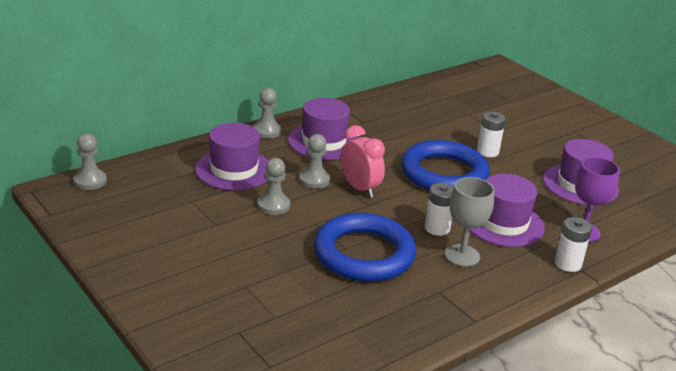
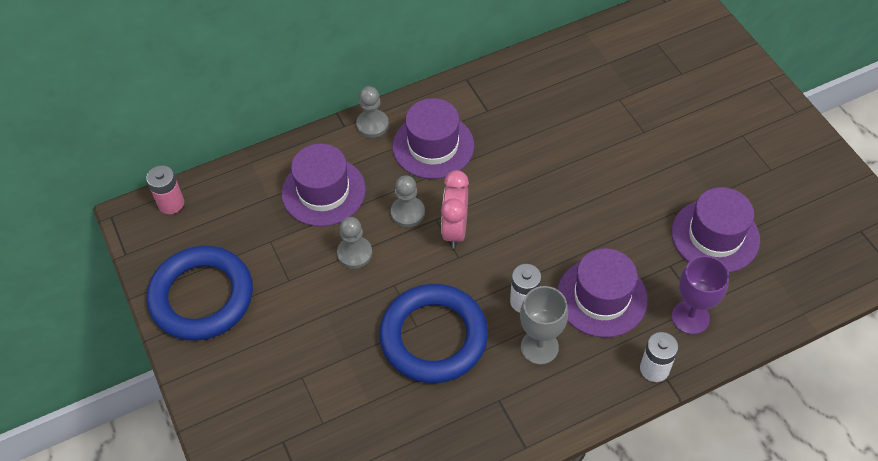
camera: 15 degrees right, 25 degrees up
(90, 181) = (171, 203): grey pawn -> pink battery
(360, 188) = (455, 230): pink clock -> pink clock turned 150 degrees counterclockwise
(444, 173) = (557, 208): blue ring -> blue ring (202, 297)
(487, 152) = (621, 171): white battery -> none

